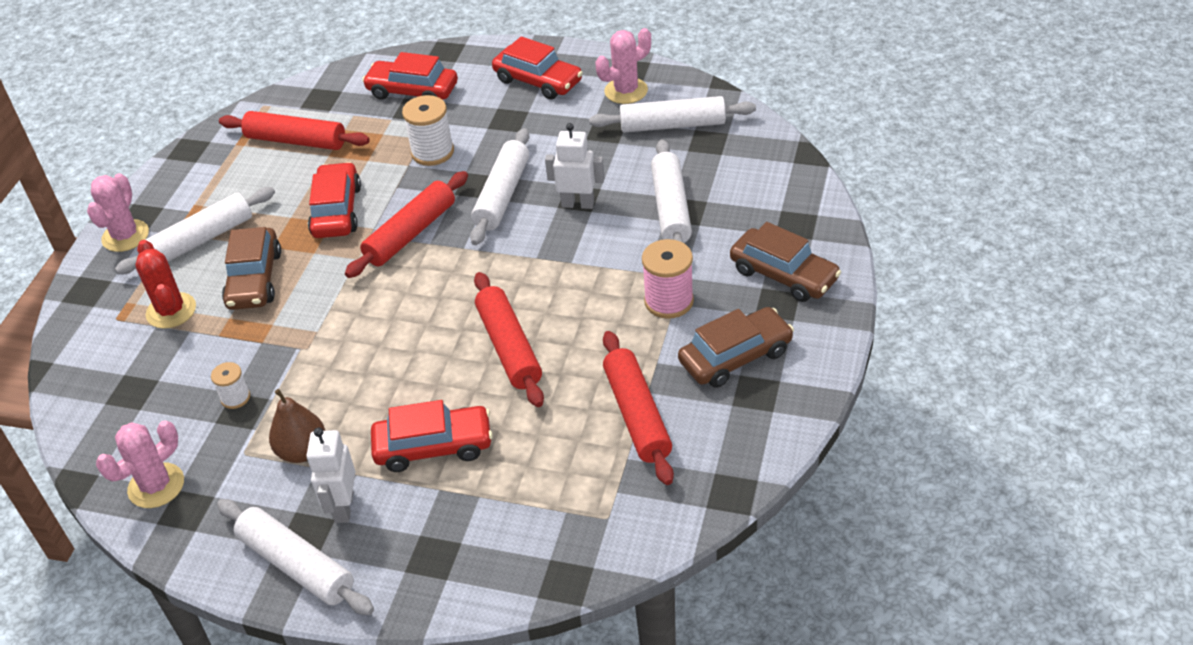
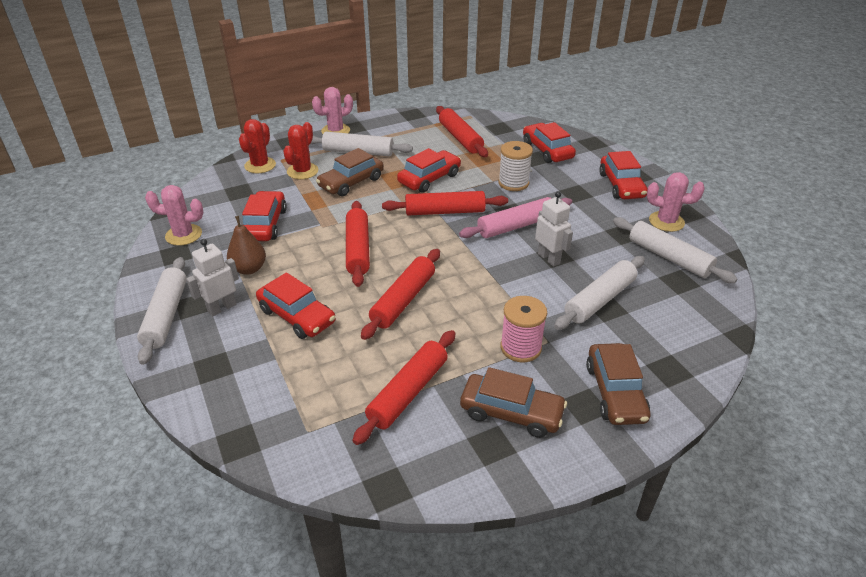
camera: 45 degrees right, 5 degrees down
(102, 344) = (260, 165): none -> red cactus
(235, 398) = (265, 224): white spool -> red car
(385, 339) = (358, 249): none -> red rolling pin
(502, 195) = (516, 226): white rolling pin -> pink rolling pin

